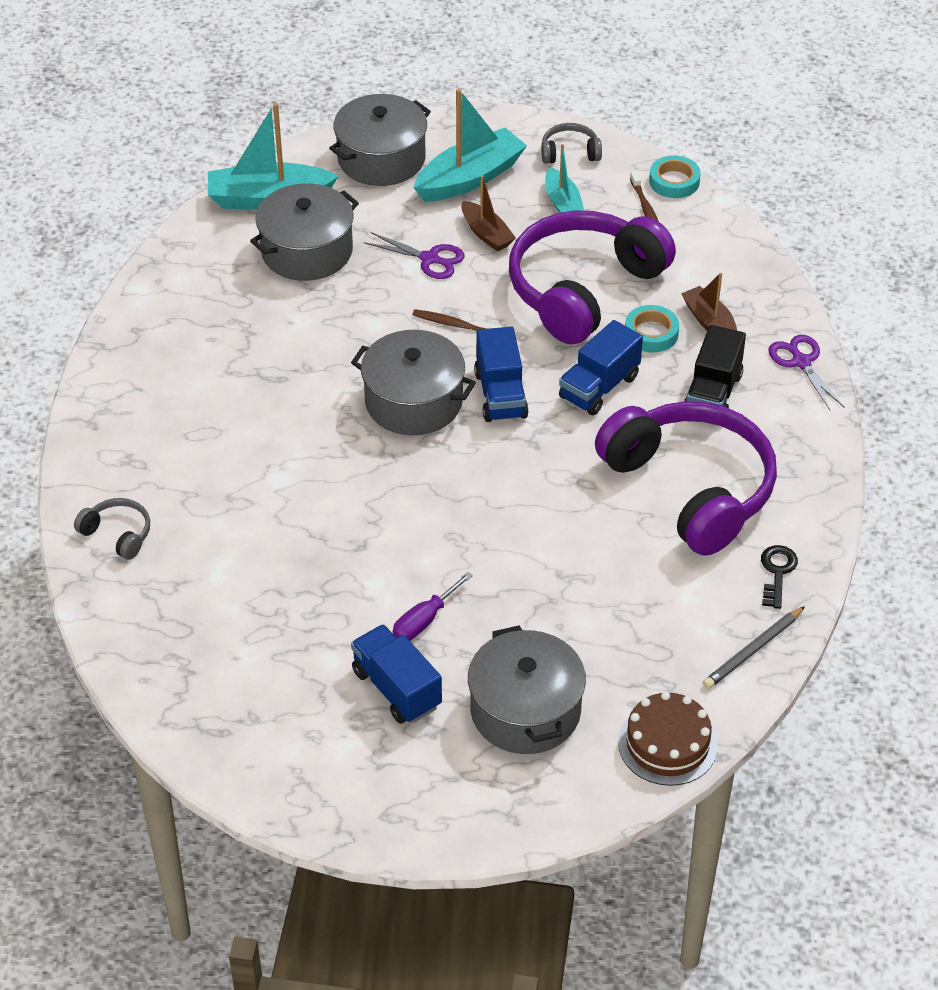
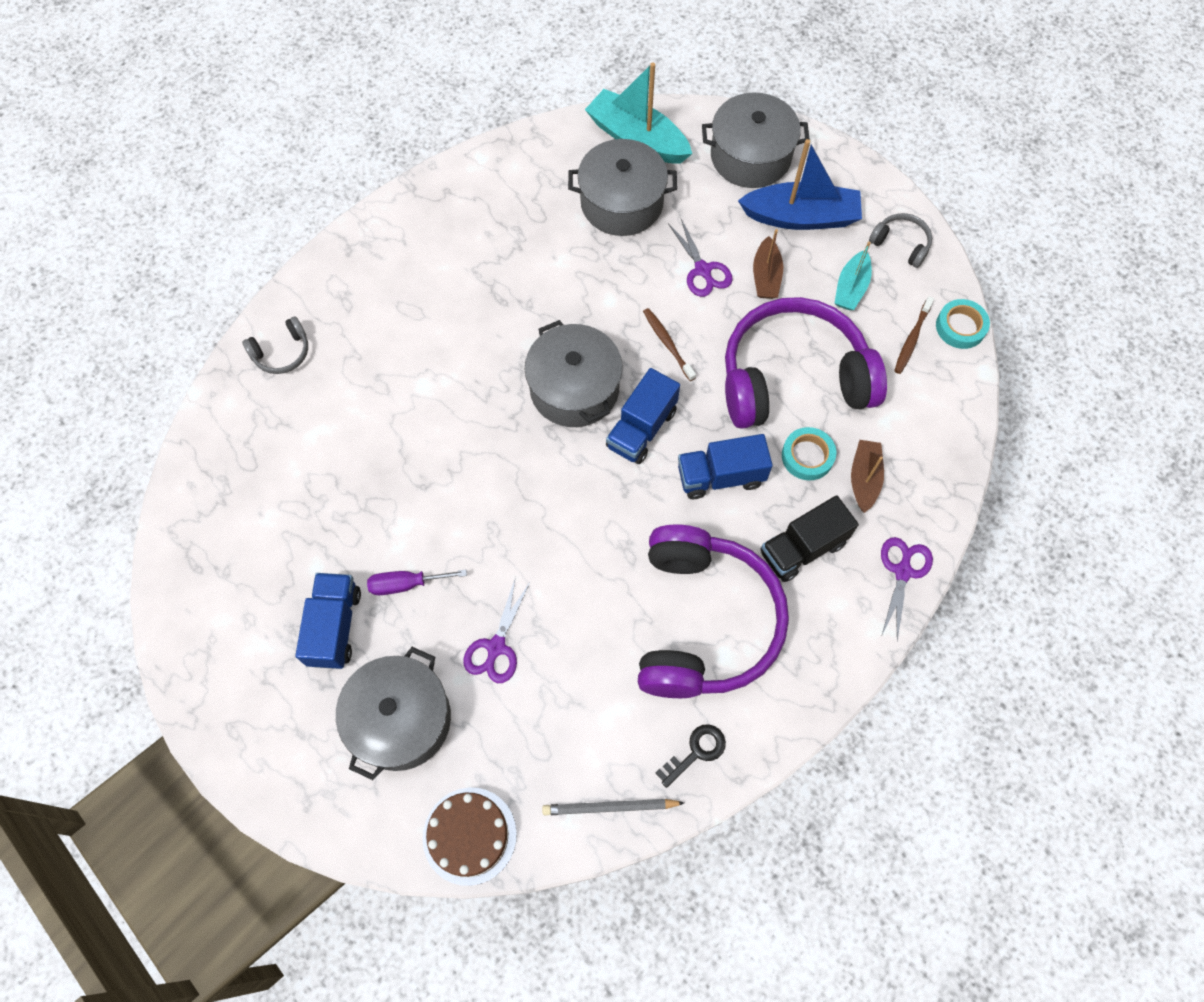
camera: 40 degrees right, 20 degrees up
(118, 534) = (282, 353): grey headphones -> grey headphones turned 75 degrees clockwise
(470, 178) = (800, 217): turquoise boat -> blue boat
(548, 611) = (496, 647): none -> purple scissors

